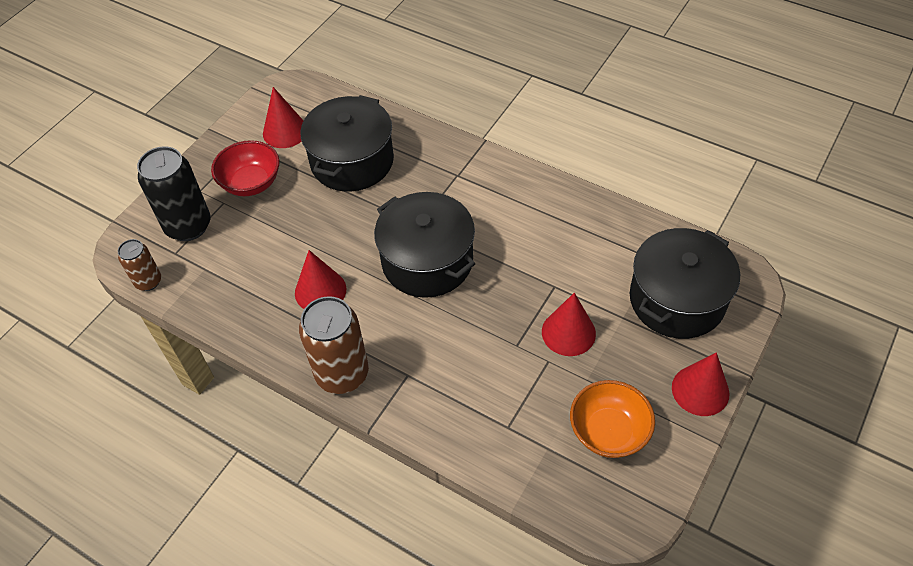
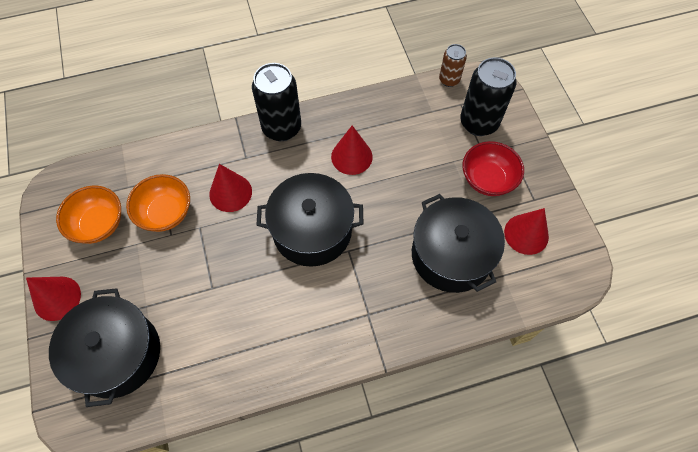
camera: 130 degrees right, 10 degrees up
(342, 374) = (281, 128): brown can -> black can
(534, 386) = (165, 213): none -> orange bowl
(568, 332) = (174, 263): red cone -> red cone (230, 193)

